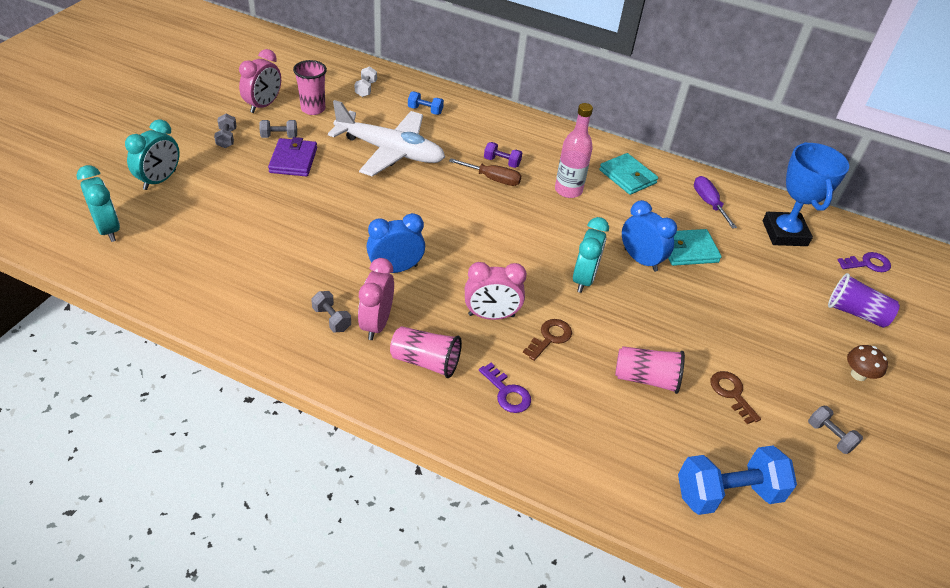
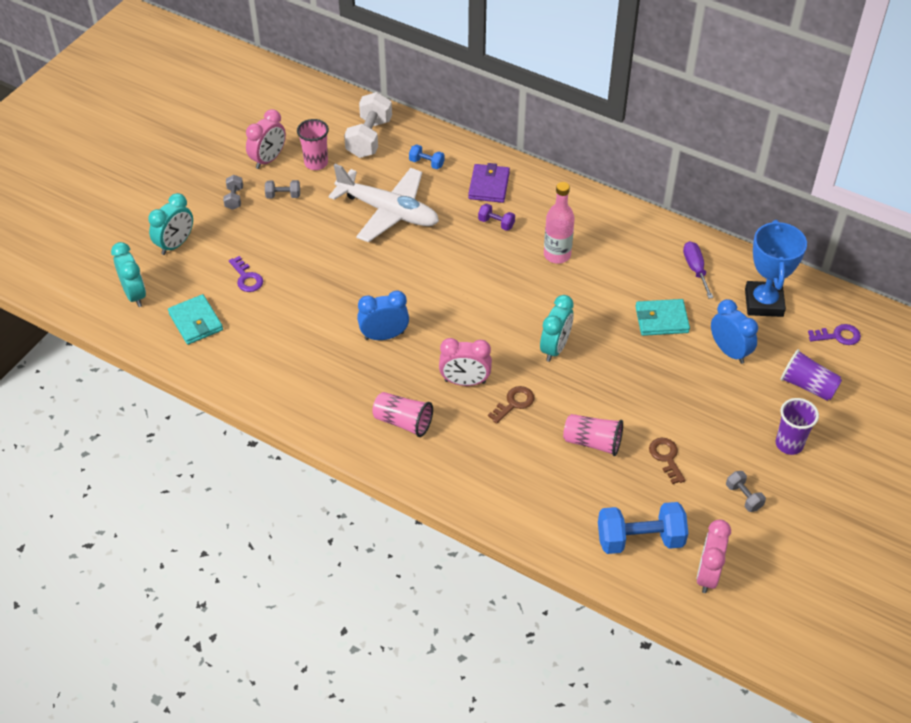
camera: 10 degrees right, 5 degrees up
(293, 160) = (296, 222): purple wallet -> purple wallet (489, 186)
(331, 319) = (326, 382): grey dumbbell -> none
(366, 89) = (369, 138): white dumbbell -> white dumbbell, size x2.01
(376, 324) = (364, 387): pink clock -> pink clock (707, 574)
(493, 179) = (485, 242): brown screwdriver -> none
(507, 393) = (469, 451): purple key -> purple key (247, 278)
(627, 177) = (619, 239): turquoise wallet -> turquoise wallet (196, 322)
(640, 260) = (612, 329): blue clock -> blue clock (729, 351)
(858, 375) = (789, 444): brown mushroom -> purple cup

